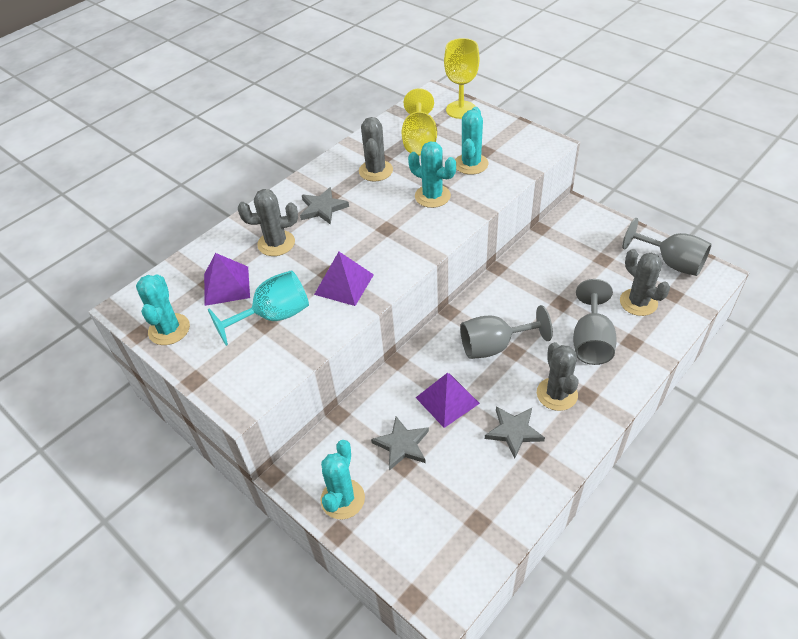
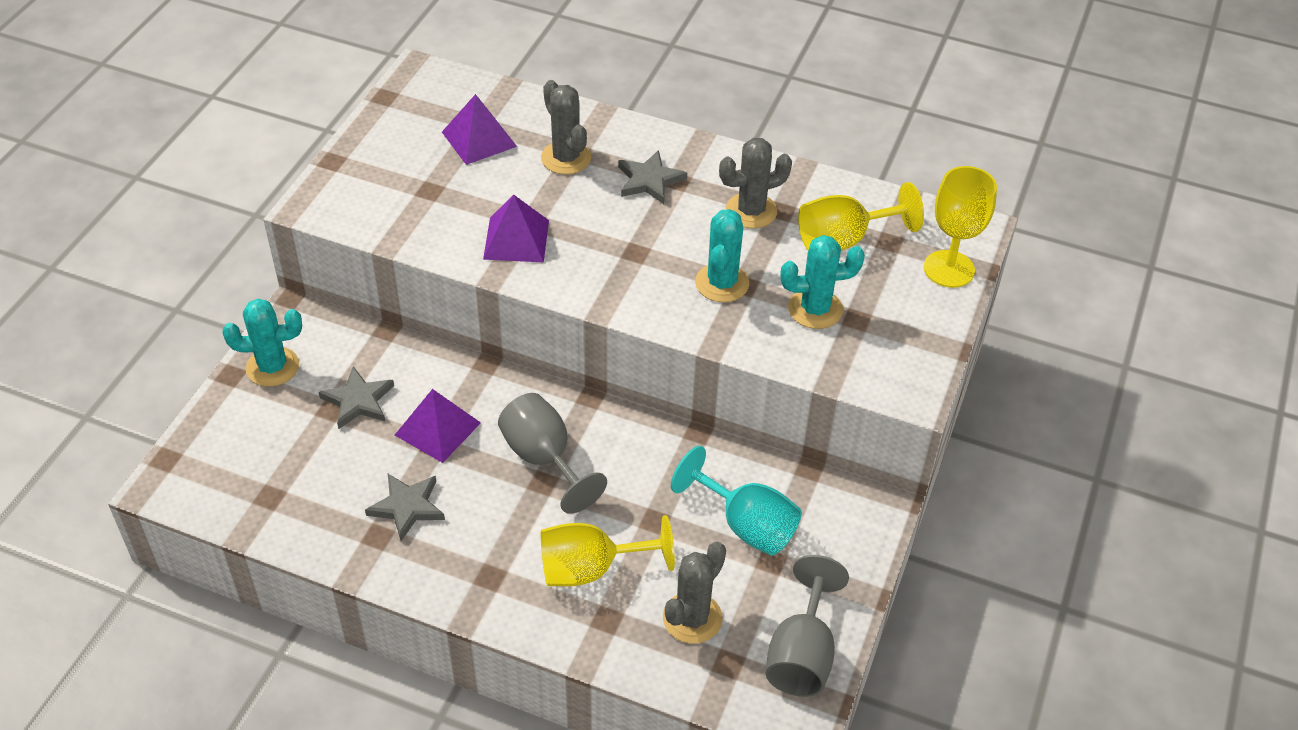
camera: 65 degrees right, 0 degrees up
(169, 329) = (397, 117): turquoise cactus -> none
(273, 316) = (442, 193): turquoise goblet -> turquoise goblet (746, 525)
(557, 394) = (482, 543): grey cactus -> none
(591, 341) = (591, 568): grey goblet -> yellow goblet

